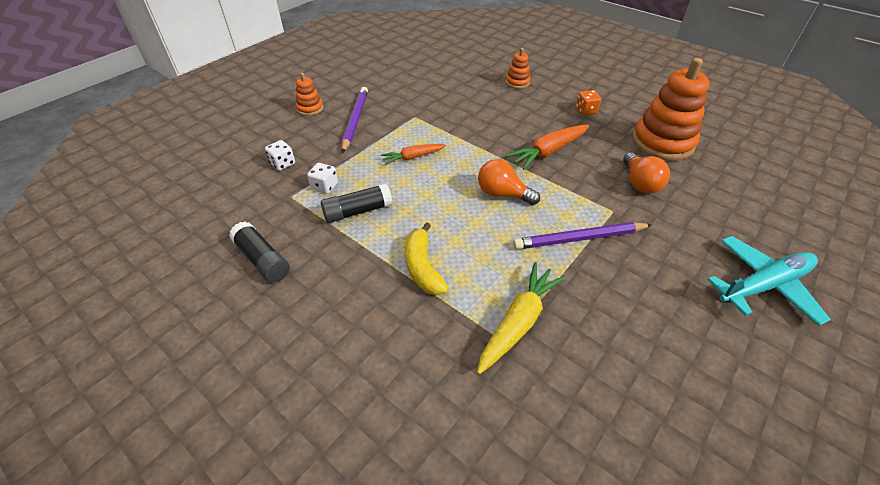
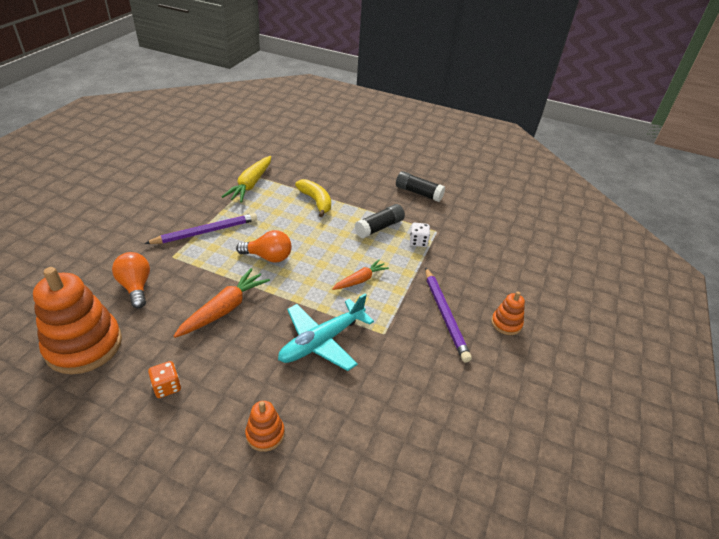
camera: 160 degrees right, 5 degrees down
(282, 163) = (469, 255): white dice -> none
(763, 285) = (78, 220): turquoise plane -> turquoise plane (322, 341)

